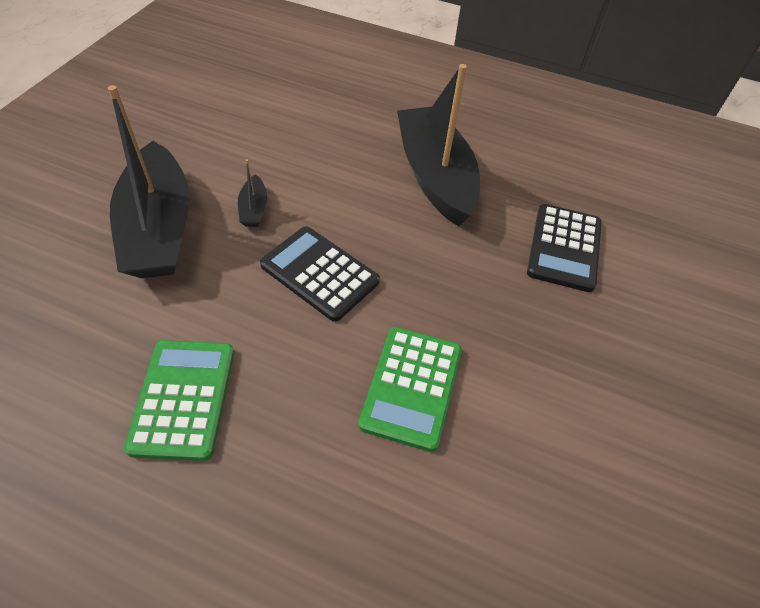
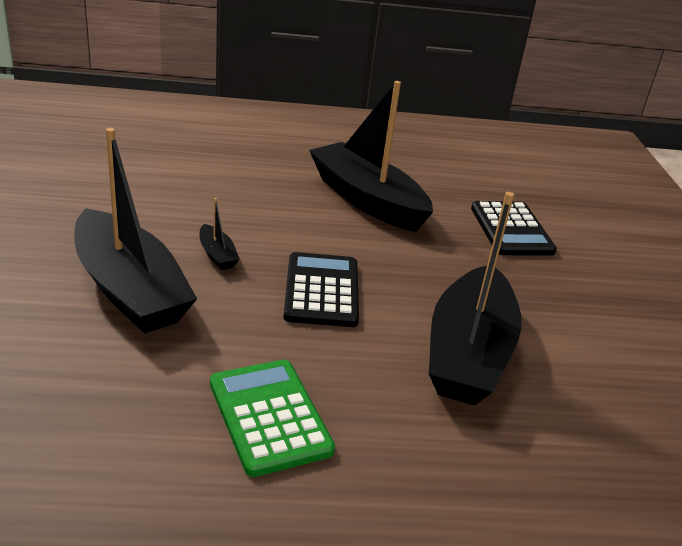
camera: 25 degrees left, 20 degrees down
(319, 273) = (321, 290): black calculator -> black calculator turned 75 degrees clockwise
(411, 387) = (468, 352): green calculator -> black boat

